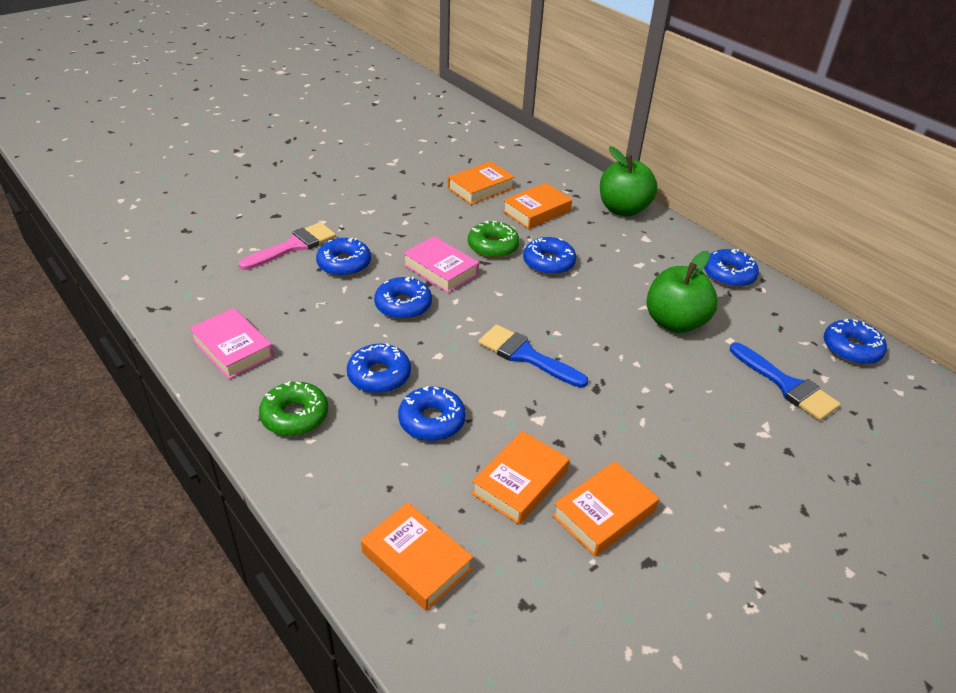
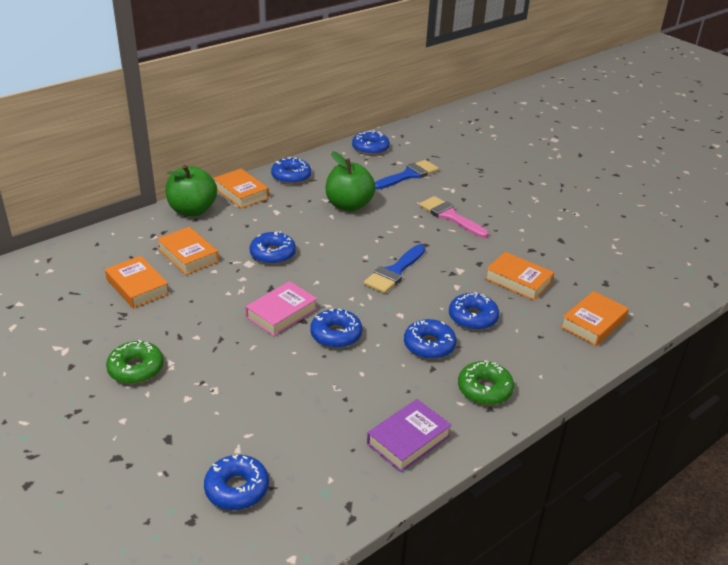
camera: 90 degrees left, 5 degrees down
(233, 349) = (408, 440): pink book -> purple book
(293, 246) = (235, 416): pink brush -> pink brush (450, 216)
(344, 264) = (270, 375): blue donut -> blue donut (237, 489)
(493, 246) = (245, 282): green donut -> green donut (136, 369)
(604, 513) = (532, 251): orange book -> orange book (241, 193)

